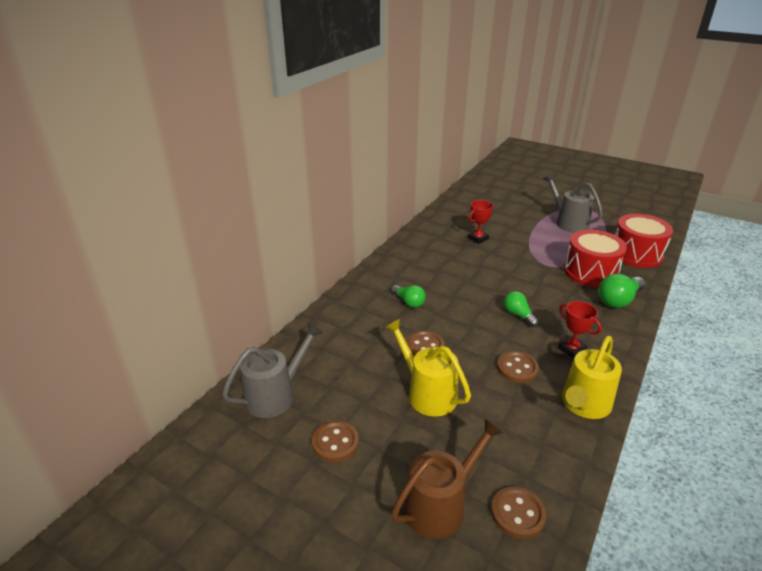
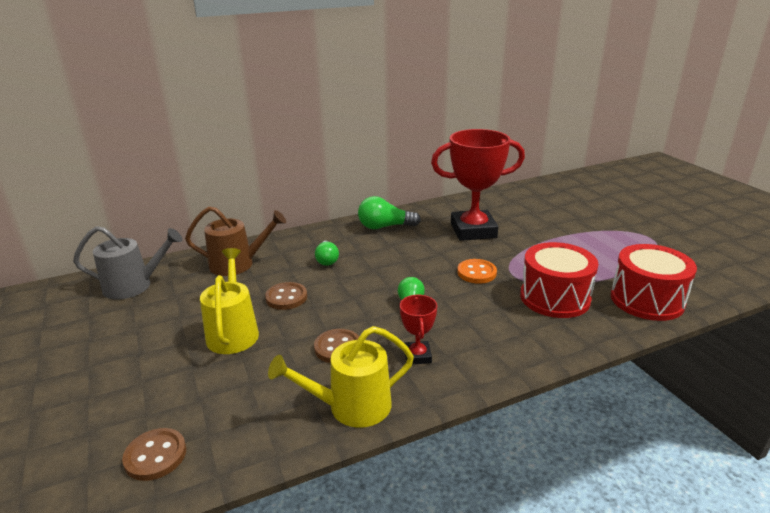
camera: 35 degrees right, 5 degrees down
(335, 442) = (120, 334): brown button -> none
(440, 505) = (115, 414): brown watering can -> brown watering can (237, 264)
(478, 238) = (473, 230): red trophy -> red trophy, size x2.18
(524, 272) = (476, 273): none -> orange button
(568, 223) = (603, 245): grey watering can -> none
(618, 300) = (547, 335): green light bulb -> green light bulb (385, 227)

